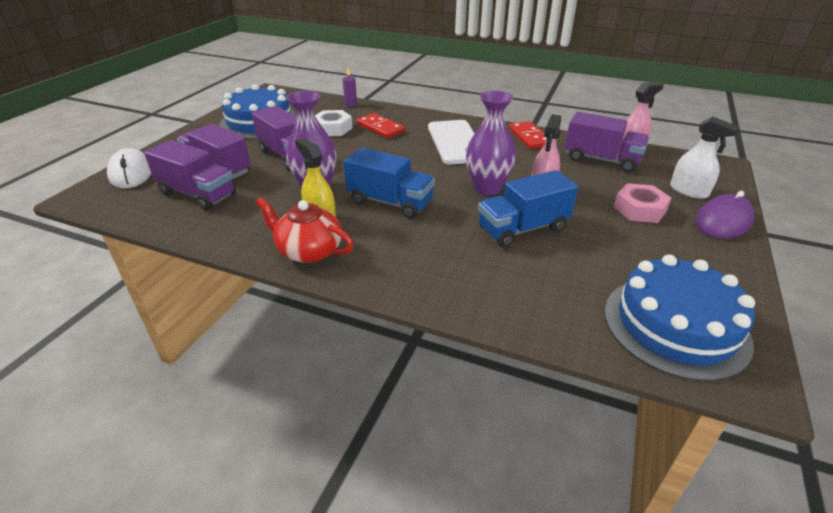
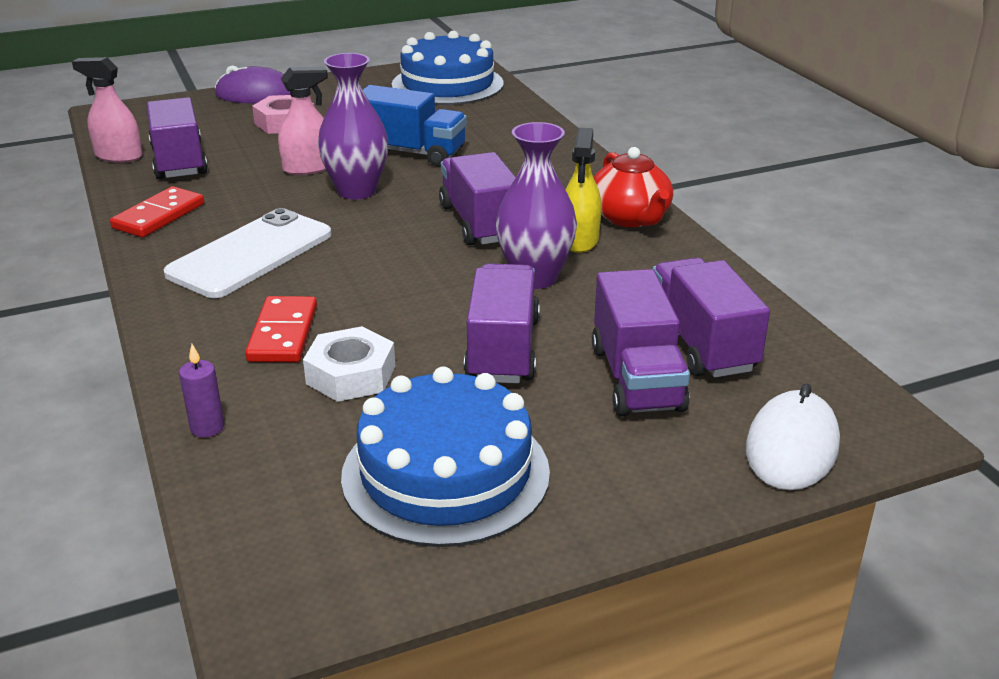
camera: 135 degrees left, 5 degrees down
(390, 202) = (480, 223): blue truck -> purple truck
(689, 191) = (207, 113): white spray bottle -> none

